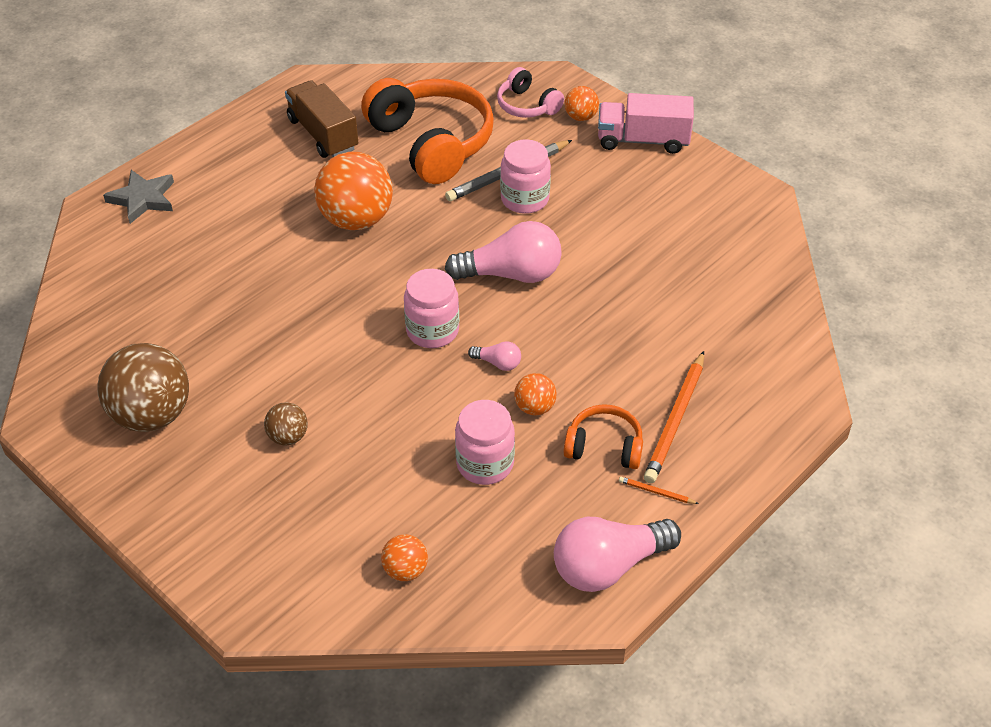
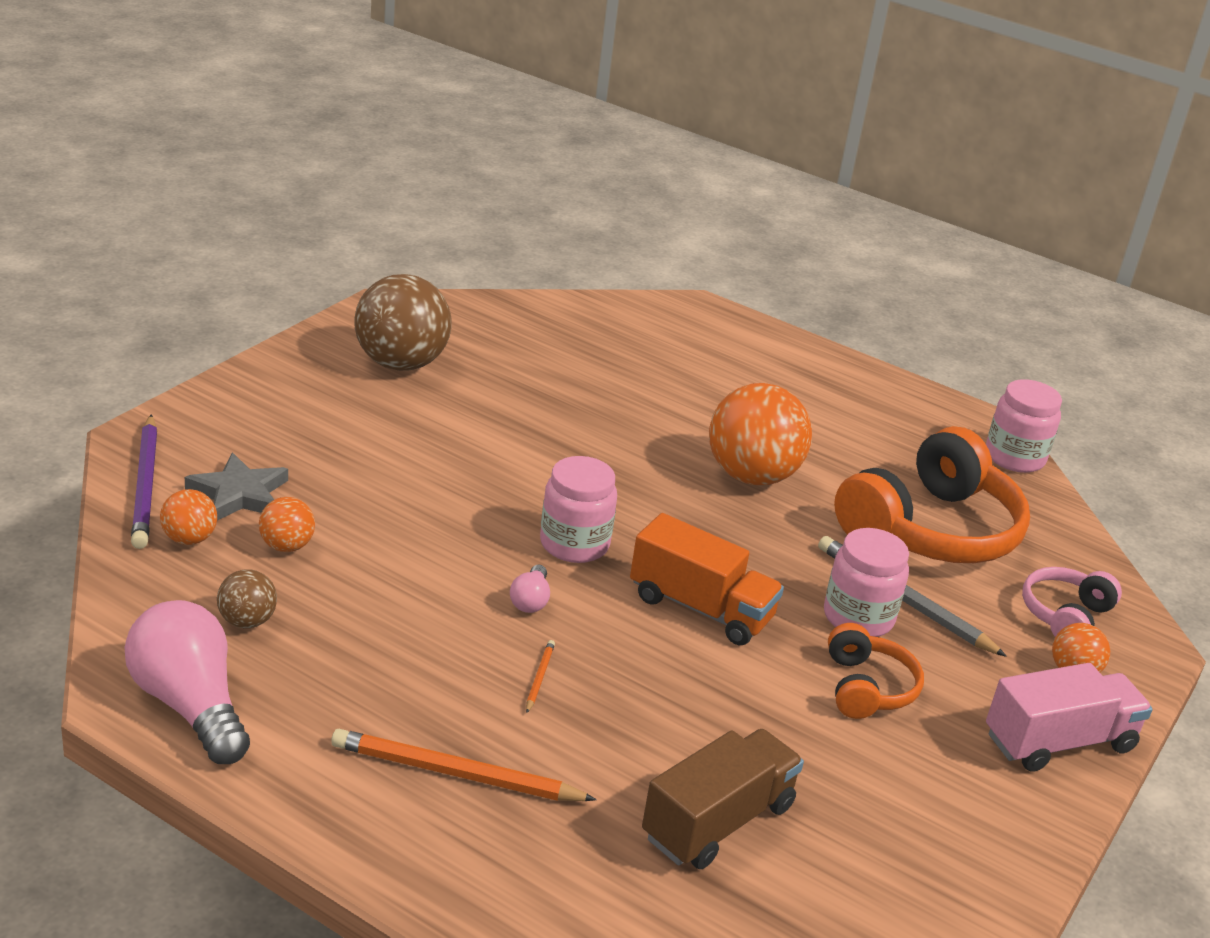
camera: 75 degrees right, 15 degrees down
(143, 199) = (721, 332): grey star -> grey star (239, 494)
(288, 437) = (381, 448): brown ball -> brown ball (247, 621)
(323, 134) = (897, 443): brown truck -> brown truck (718, 822)
(323, 603) = (146, 485): none -> purple pencil
(485, 463) = (355, 594): pink jar -> pink jar (1014, 457)
(511, 274) = (700, 608): pink light bulb -> orange truck
(534, 407) = (457, 634): orange ball -> orange ball (286, 546)
(604, 447) = (396, 700): orange headphones -> orange headphones (866, 688)
(643, 140) = (1059, 742): pink truck -> pink truck turned 75 degrees clockwise
(656, 492) = (318, 752): orange pencil -> orange pencil (539, 678)

